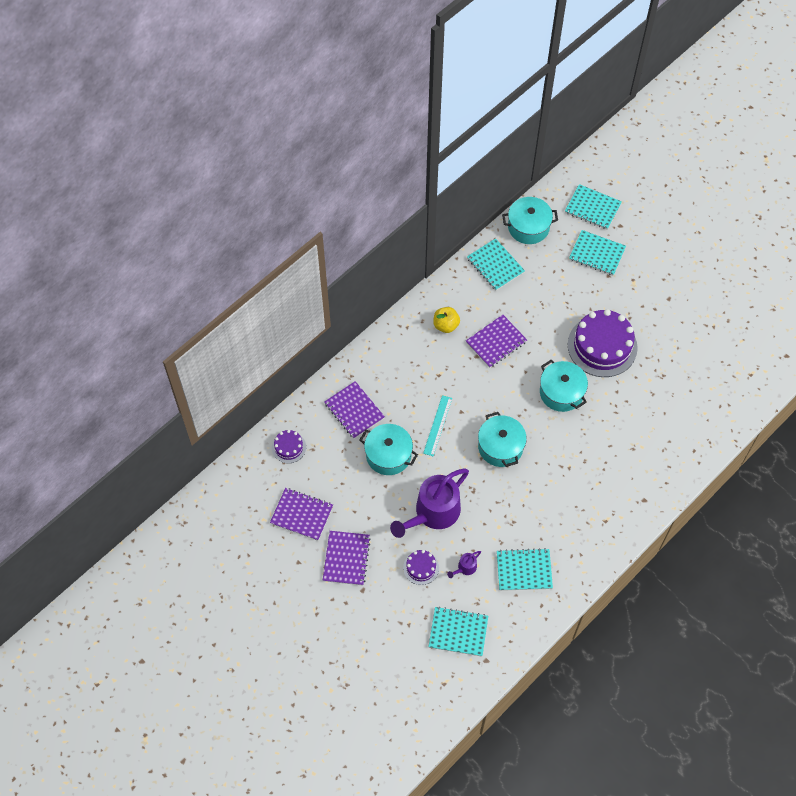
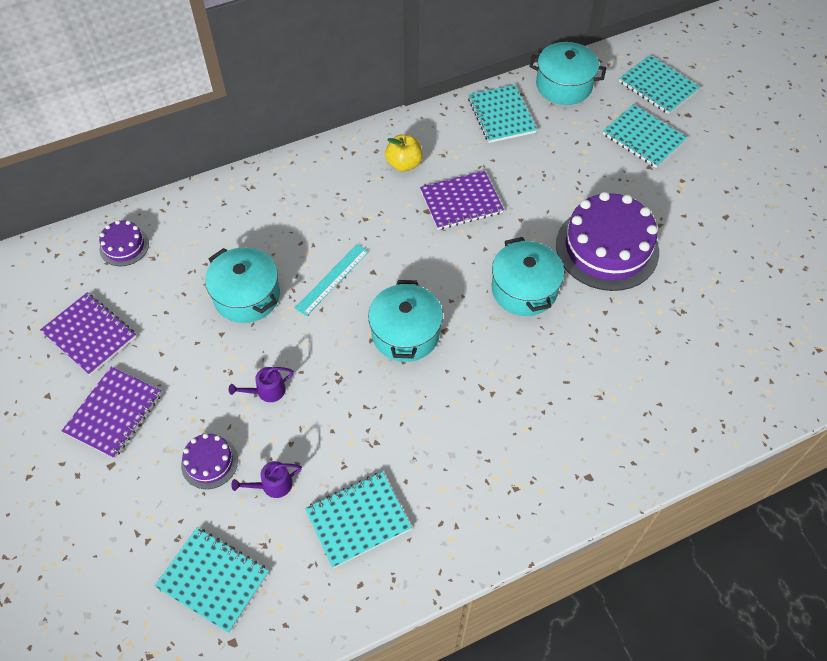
camera: 20 degrees right, 5 degrees down
(354, 411) = (232, 228): purple notebook -> none
(433, 513) = (267, 391): purple watering can -> purple watering can, size x0.41
(524, 570) = (358, 520): turquoise notebook -> turquoise notebook turned 45 degrees counterclockwise

